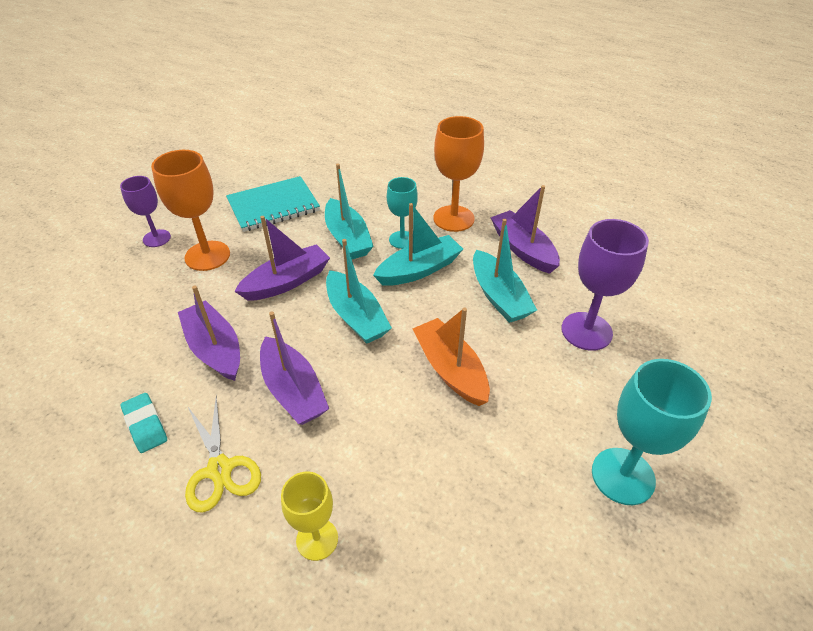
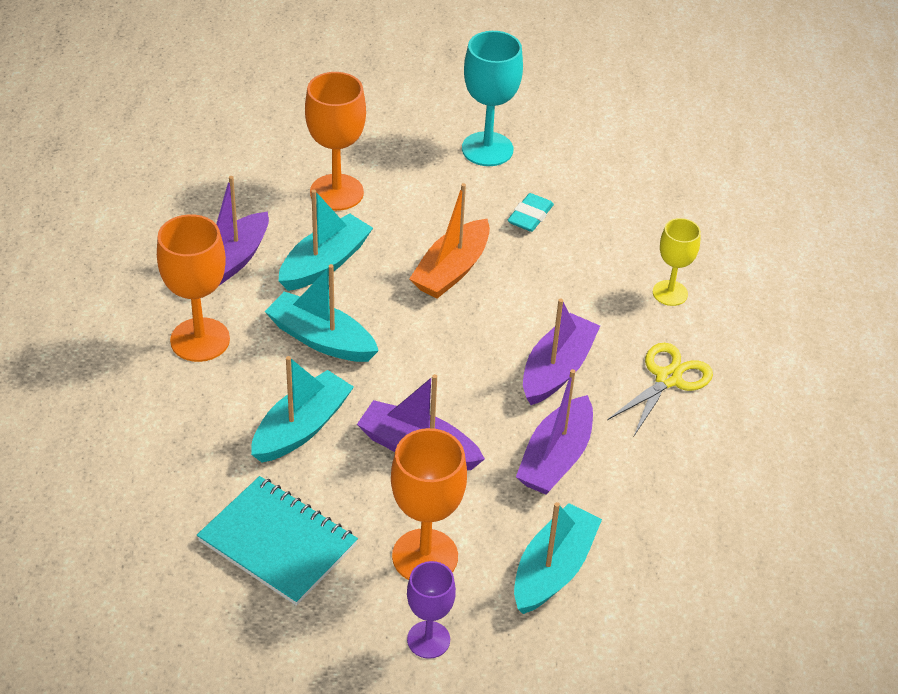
camera: 120 degrees left, 0 degrees up
(145, 425) = (674, 457): turquoise eraser -> turquoise eraser (530, 216)
(356, 316) = (431, 364): turquoise boat -> turquoise boat (553, 569)
(402, 240) = (273, 374): turquoise goblet -> none
(586, 331) = (336, 192): purple goblet -> orange goblet

